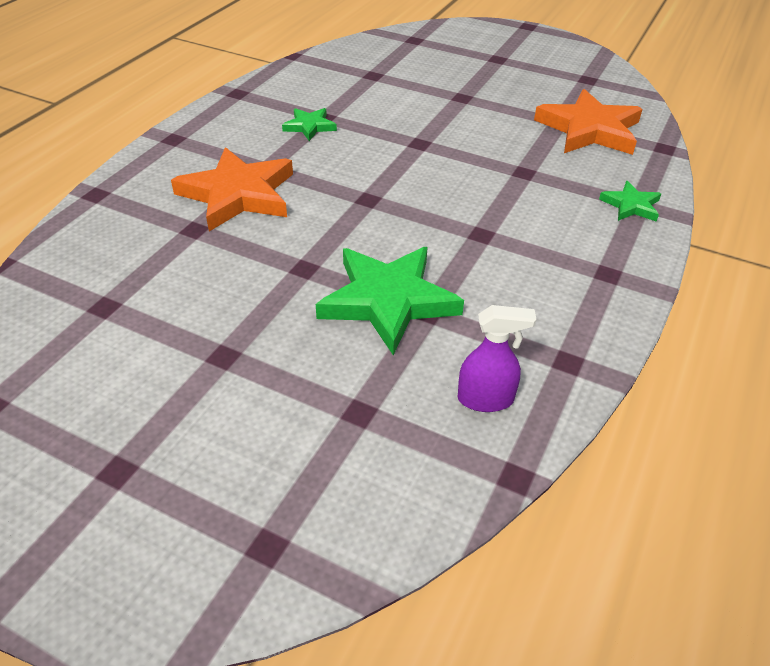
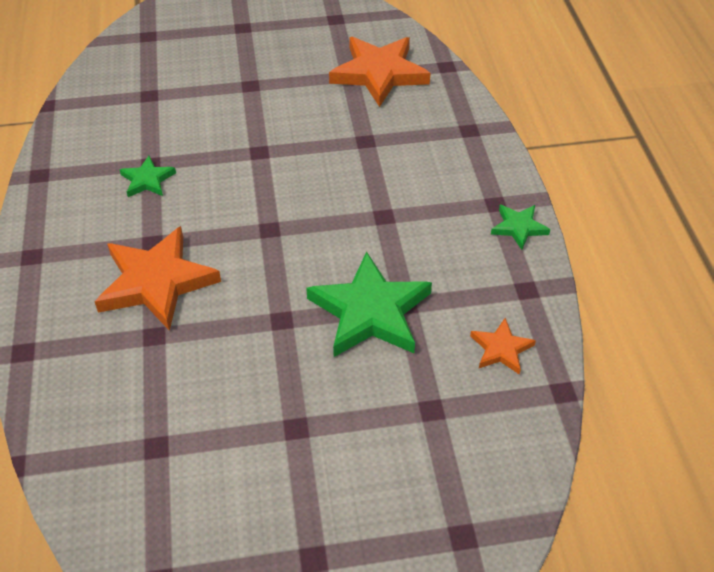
camera: 35 degrees left, 5 degrees up
(486, 399) = (501, 349): purple spray bottle -> orange star
(631, 205) = (465, 134): green star -> green star (518, 227)

